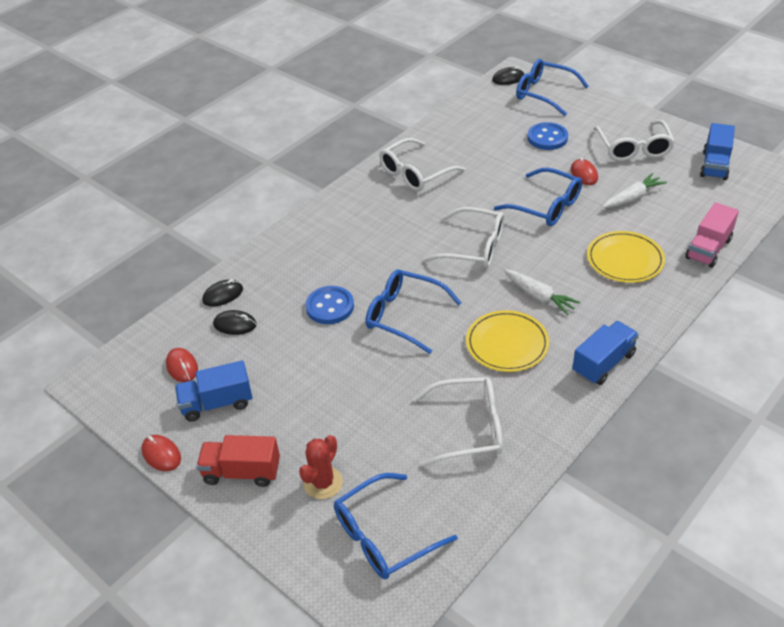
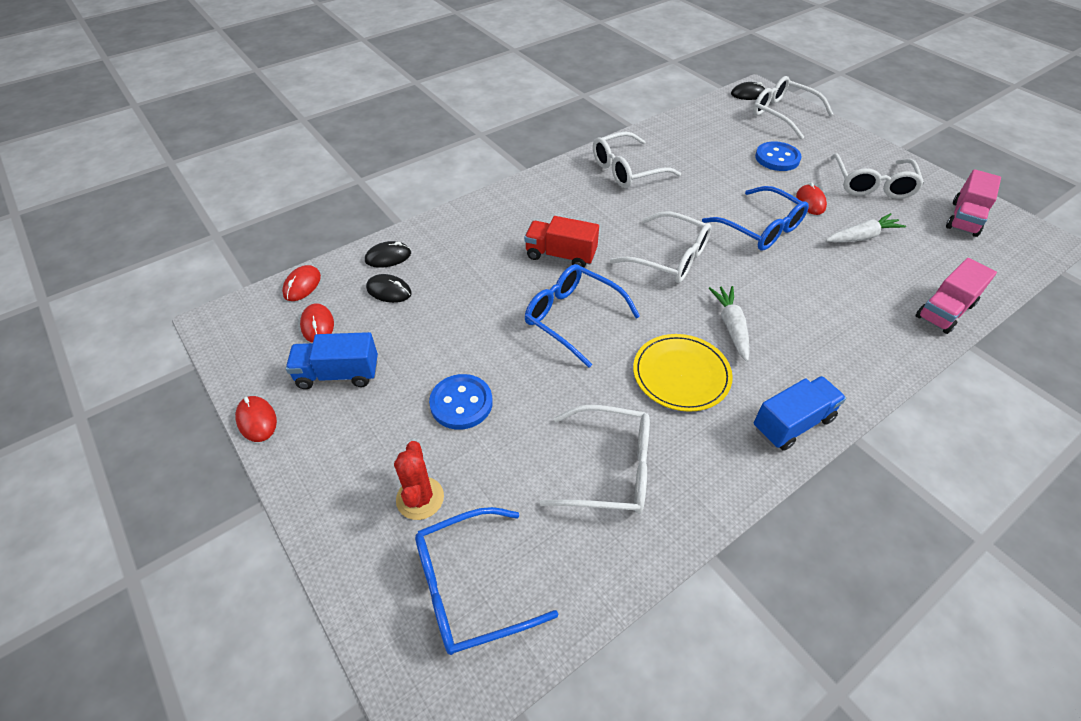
camera: 10 degrees right, 5 degrees up
(153, 335) = (302, 285): none -> red mouse
(242, 472) = (334, 462): red truck -> red truck (560, 255)
(323, 483) = (420, 498): red cactus -> red cactus turned 45 degrees counterclockwise
(330, 307) = (494, 291): blue button -> blue button (461, 403)
(539, 296) = (731, 327): white carrot -> white carrot turned 150 degrees counterclockwise
(544, 93) = (783, 114): blue glasses -> white glasses
(625, 259) = (841, 304): yellow plate -> none
(714, 165) = (964, 218): blue truck -> pink truck

